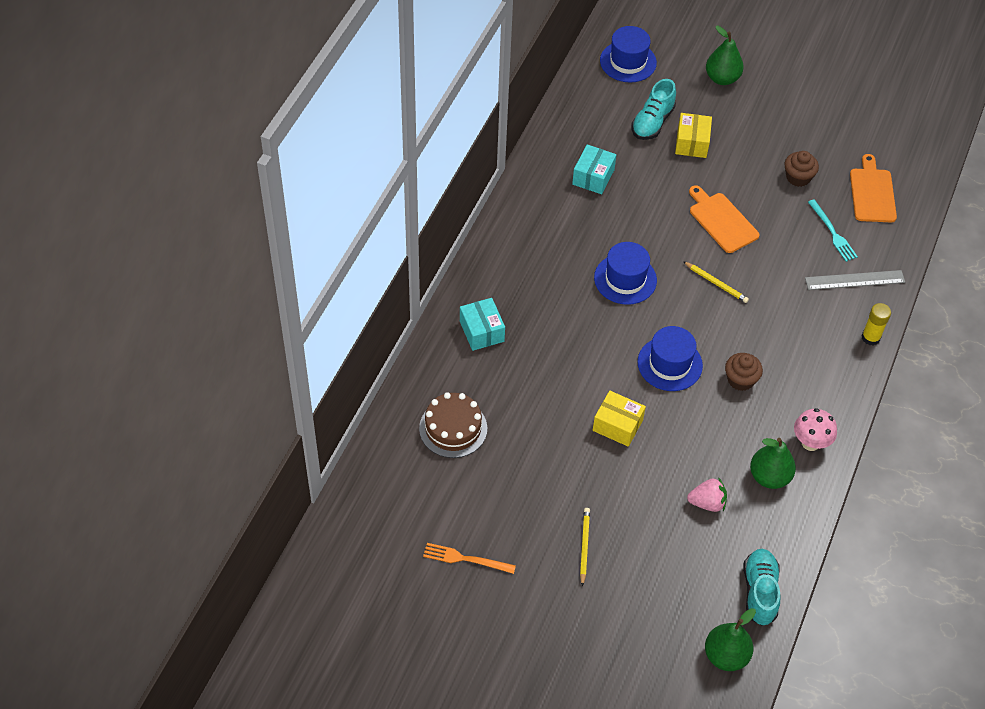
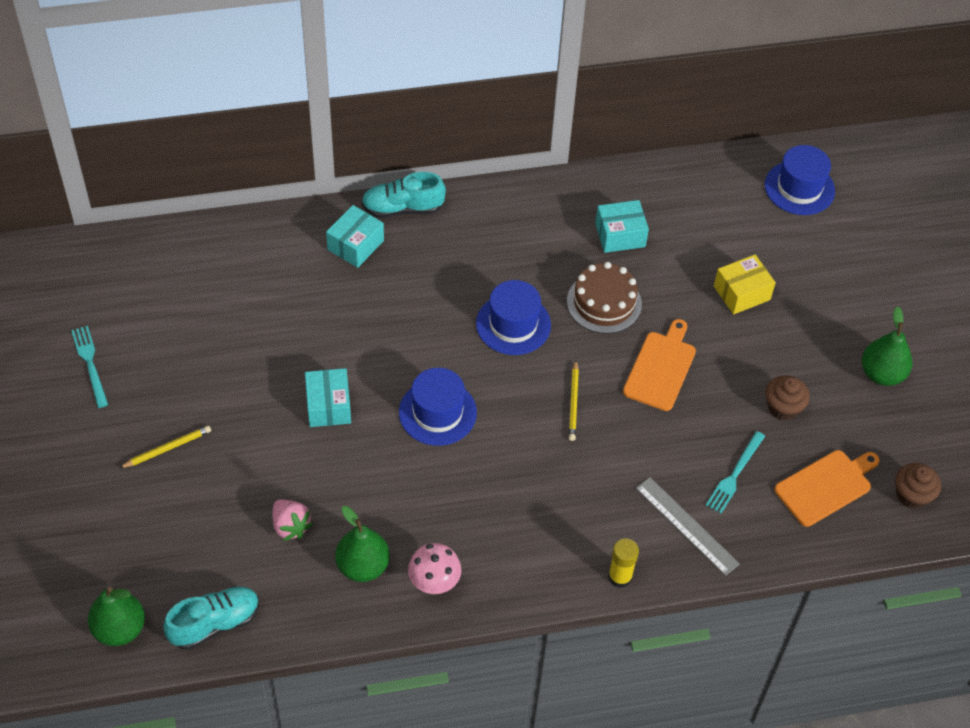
camera: 55 degrees right, 0 degrees up
(453, 428) = (227, 281): brown cake -> brown cake (604, 302)
(465, 559) = (90, 364): orange fork -> turquoise fork
(617, 425) = (328, 406): yellow box -> turquoise box
(652, 122) = (737, 247): turquoise shoe -> turquoise shoe (402, 208)
(722, 78) = (856, 276): green pear -> green pear (882, 374)
(740, 380) = (466, 483): brown cupcake -> brown cupcake (912, 495)

